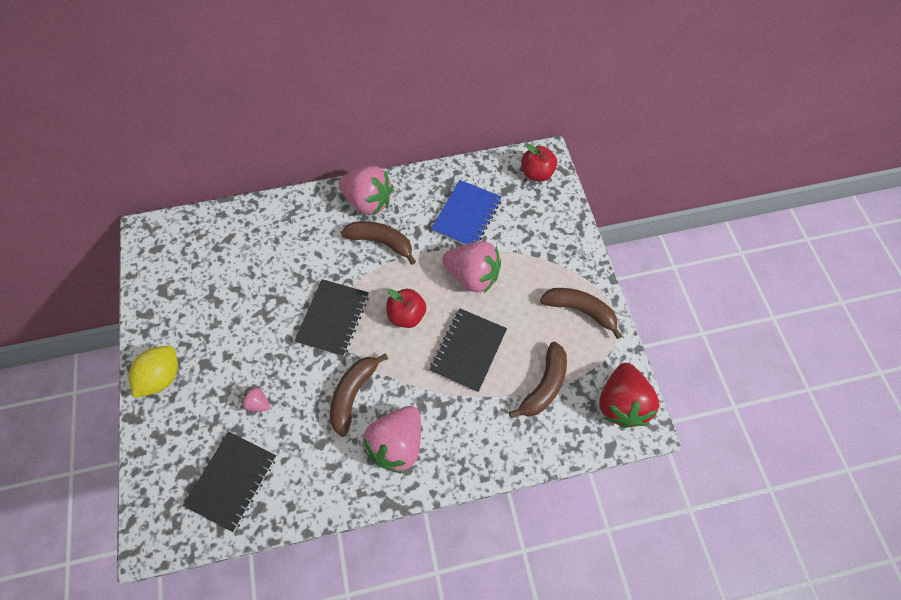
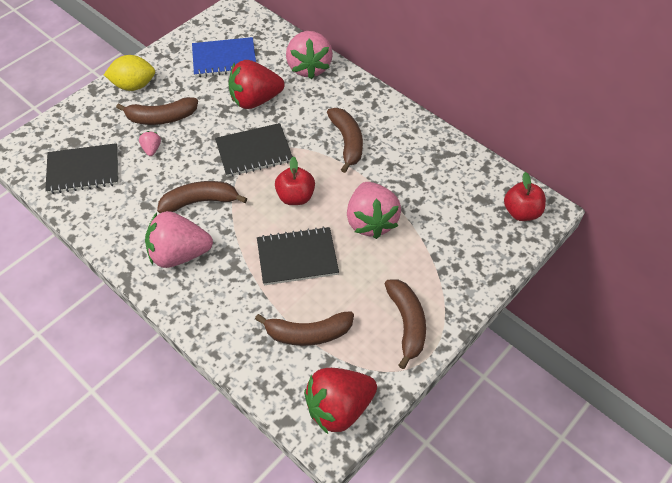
camera: 55 degrees right, 10 degrees down
(227, 374) = (161, 118): none -> brown banana
(275, 283) = (255, 100): none -> red strawberry
(368, 201) = (377, 113): pink strawberry -> pink strawberry (309, 67)
(467, 215) = (426, 185): blue notebook -> blue notebook (224, 59)

